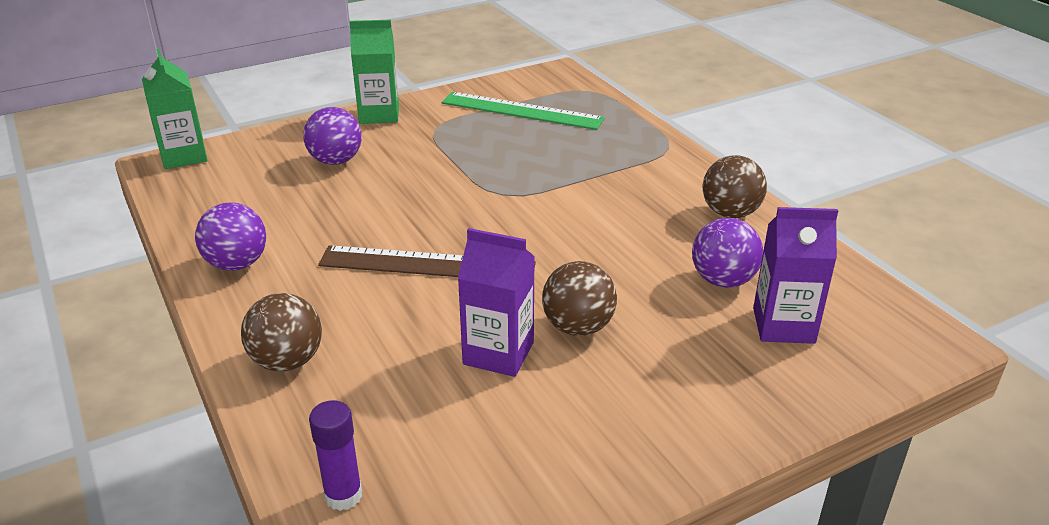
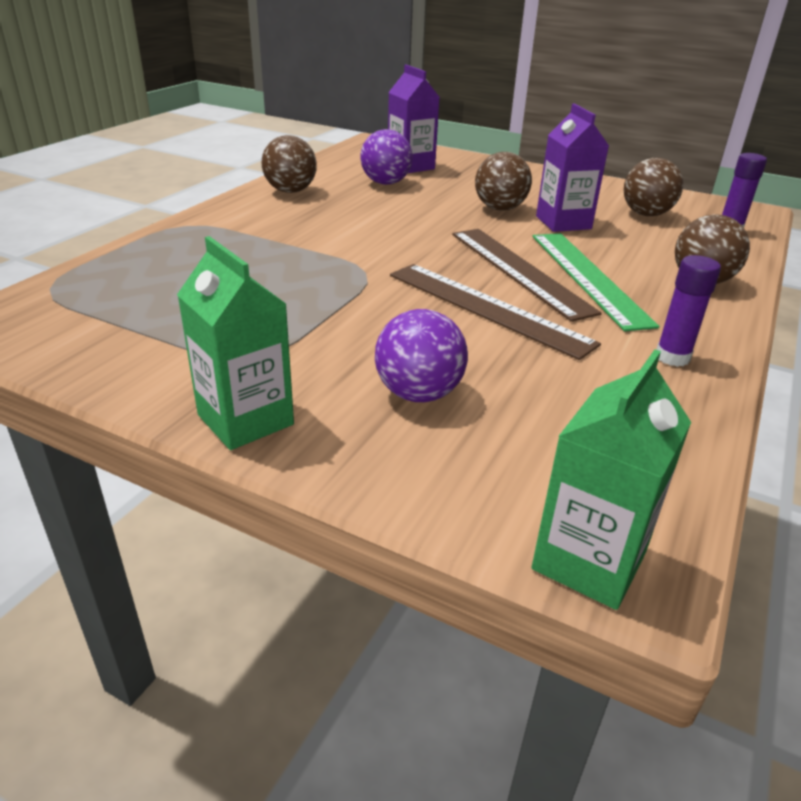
camera: 125 degrees left, 0 degrees up
(237, 264) = (672, 357): purple ball -> purple glue stick
(390, 221) = (487, 308): none -> brown ruler
(458, 446) = (646, 214): none -> brown ball
(521, 111) = (148, 314): green ruler -> green ruler (588, 277)

